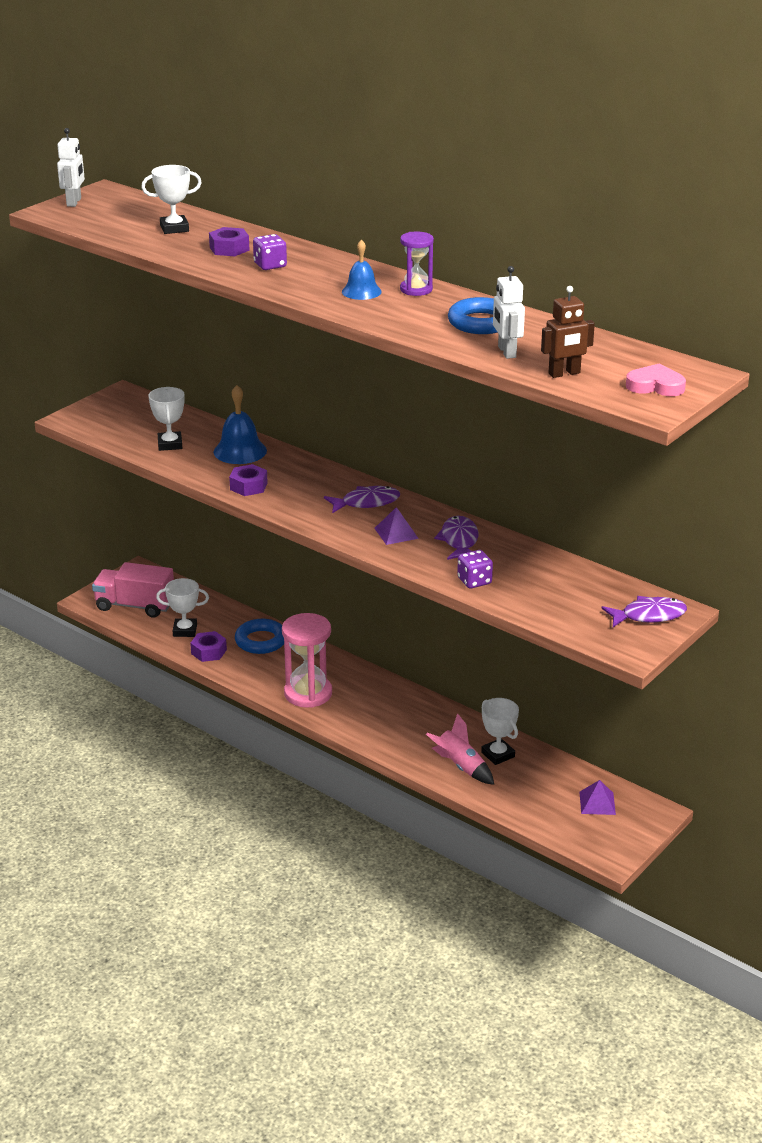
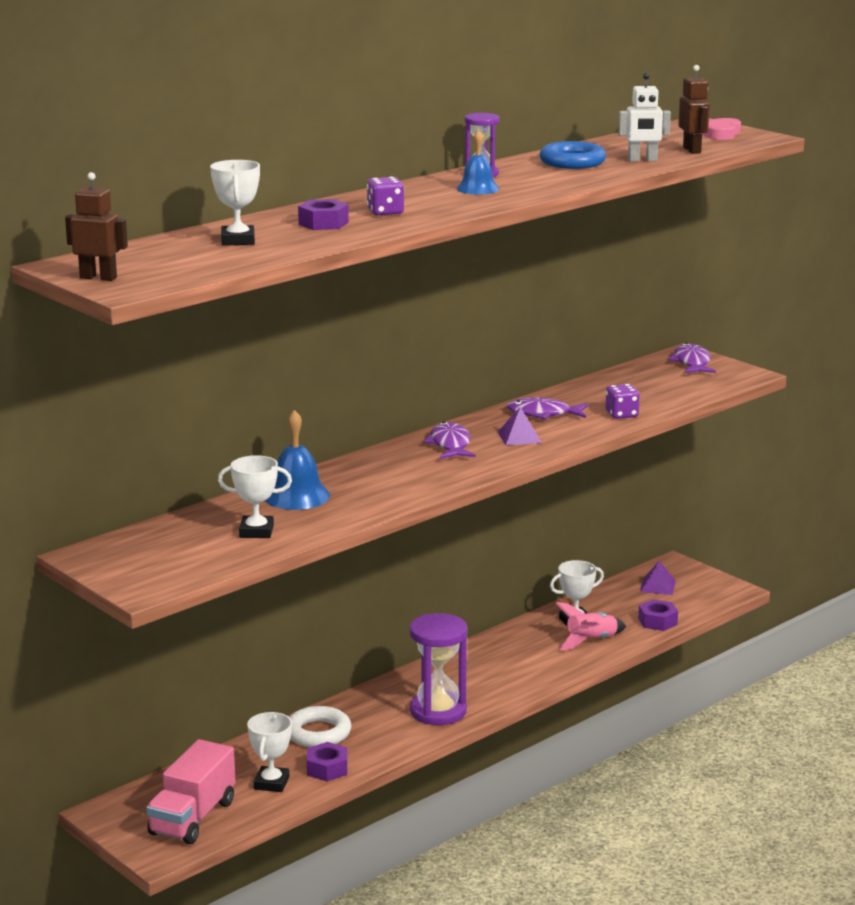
camera: 80 degrees left, 10 degrees down
(74, 202) = (98, 278): white robot -> brown robot
(248, 486) = (387, 495): purple nut -> purple nut (657, 621)
(261, 641) = (318, 733): blue ring -> white ring
(308, 693) = (438, 711): pink hourglass -> purple hourglass

